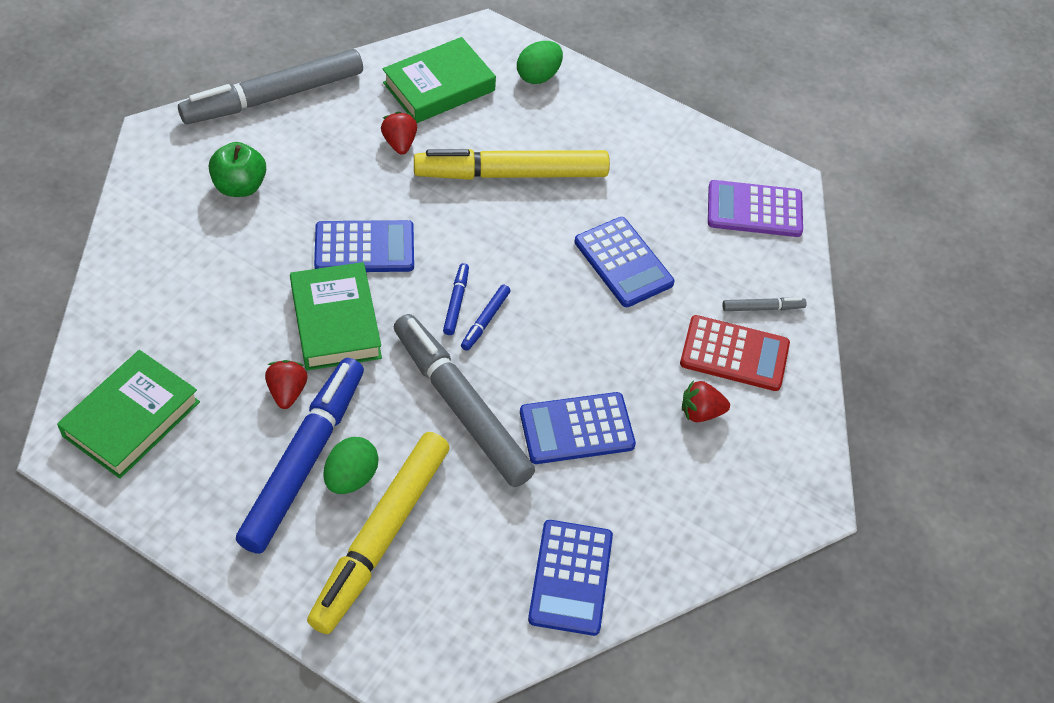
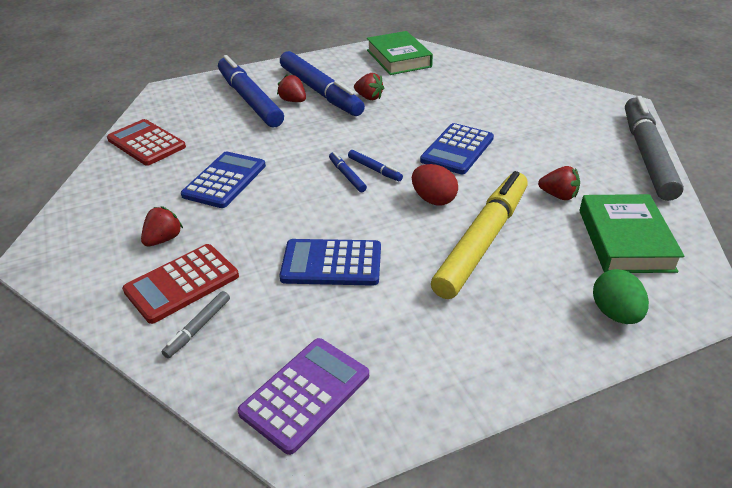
camera: 130 degrees right, 15 degrees down
(240, 186) = (552, 121): green apple -> none
(336, 322) = (403, 123): green book -> none
(351, 477) = (293, 101): green egg -> red strawberry
(381, 537) = (249, 99): yellow marker -> blue marker
(461, 406) = (294, 145): grey marker -> none
(475, 231) = (433, 199): none -> red egg
(571, 577) = (146, 143): blue calculator -> red calculator

